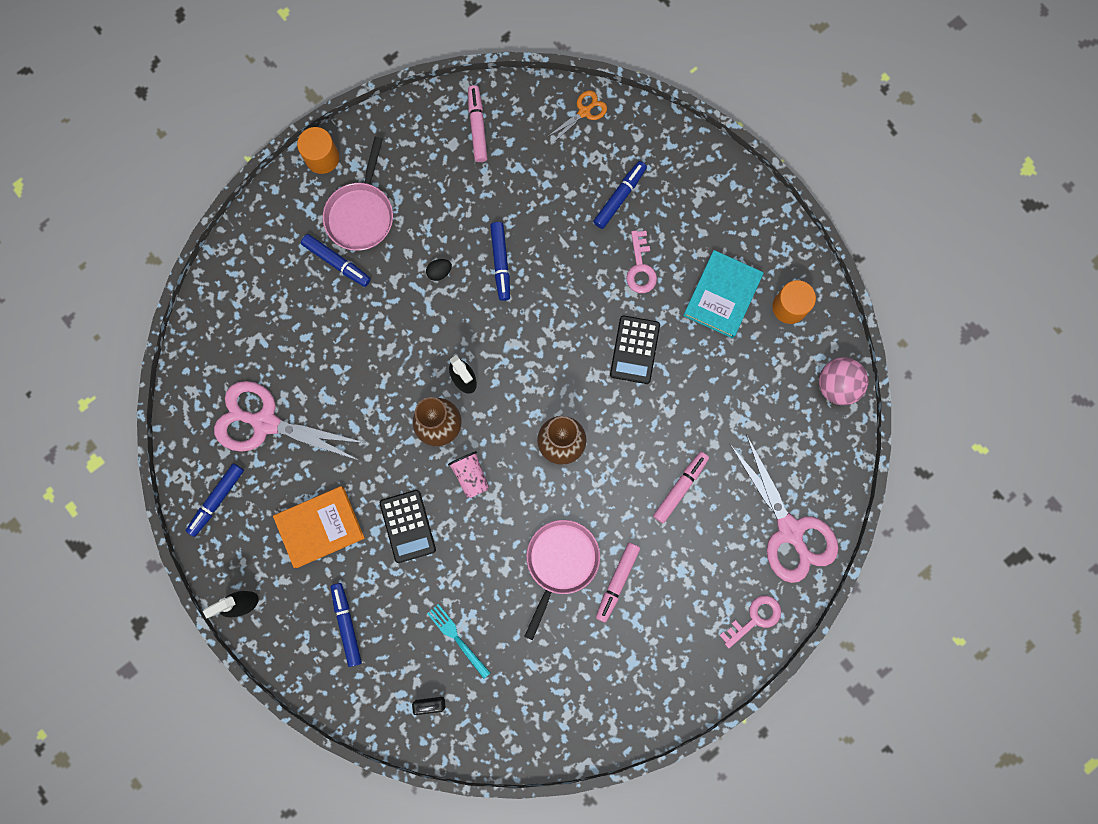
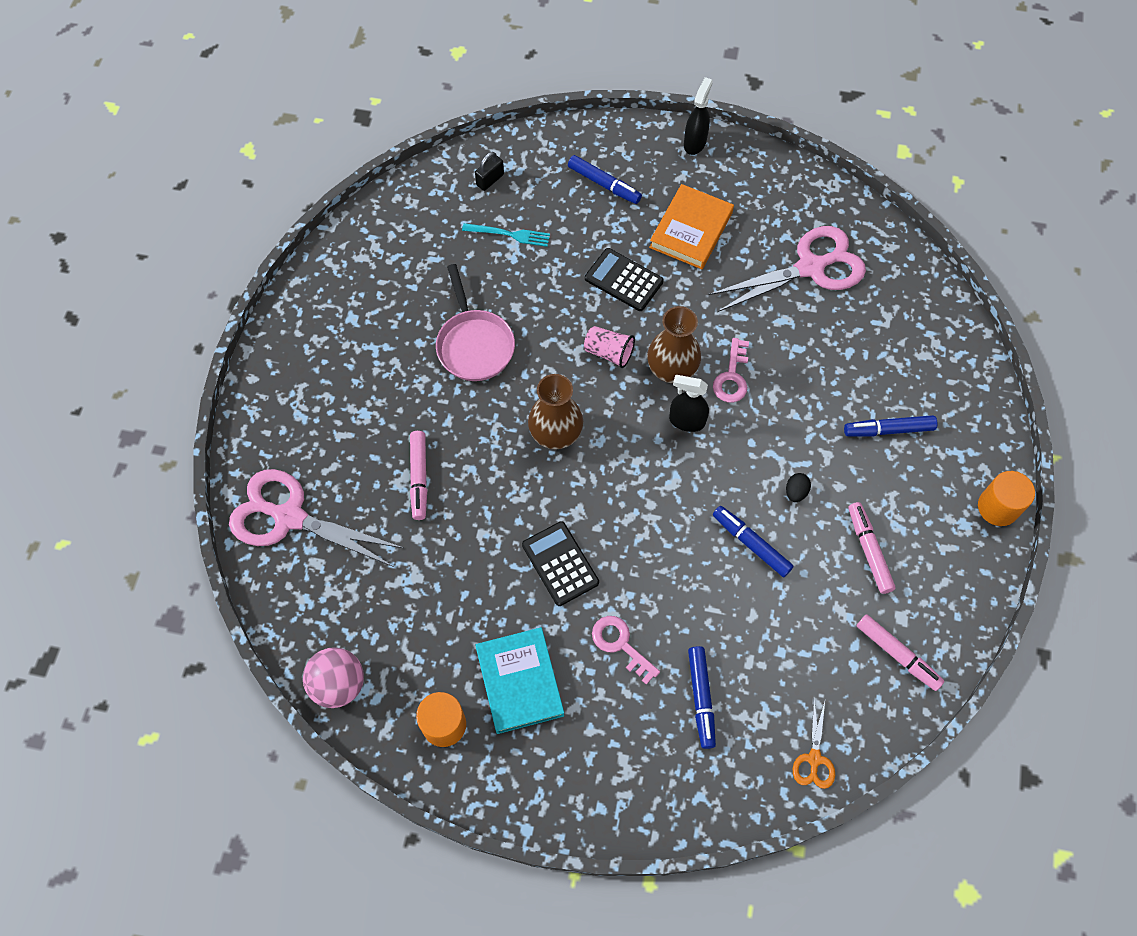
camera: 140 degrees right, 15 degrees down
(216, 500) = (787, 191): blue marker -> none
(361, 214) = (912, 486): pink pan -> none
(617, 582) = (413, 365): pink marker -> pink marker (868, 550)
(755, 618) = (269, 423): pink key -> pink key (732, 376)

